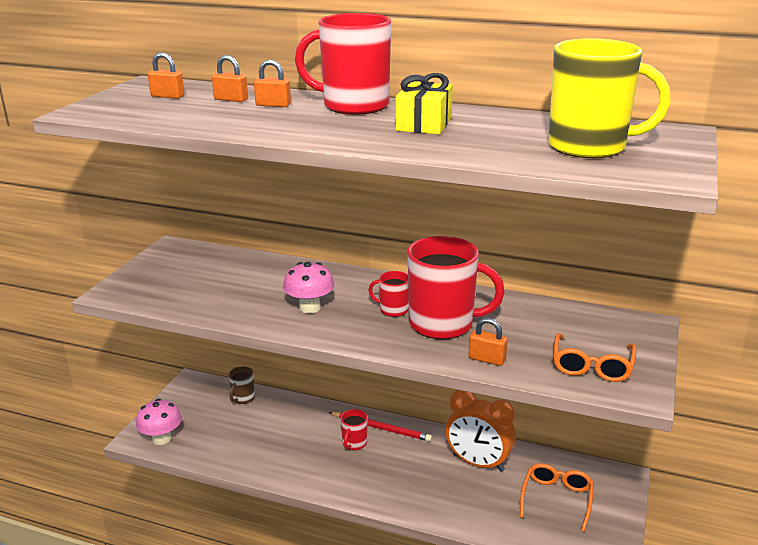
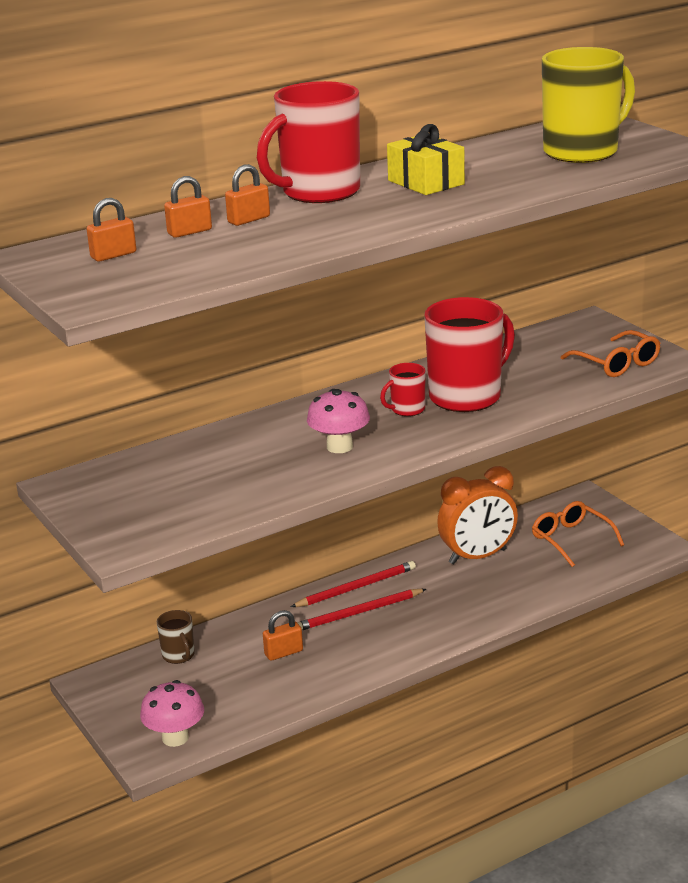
camera: 50 degrees left, 0 degrees up
(354, 443) = (358, 613): red mug -> red pencil
(487, 359) = (549, 399): orange padlock -> orange padlock (283, 653)

